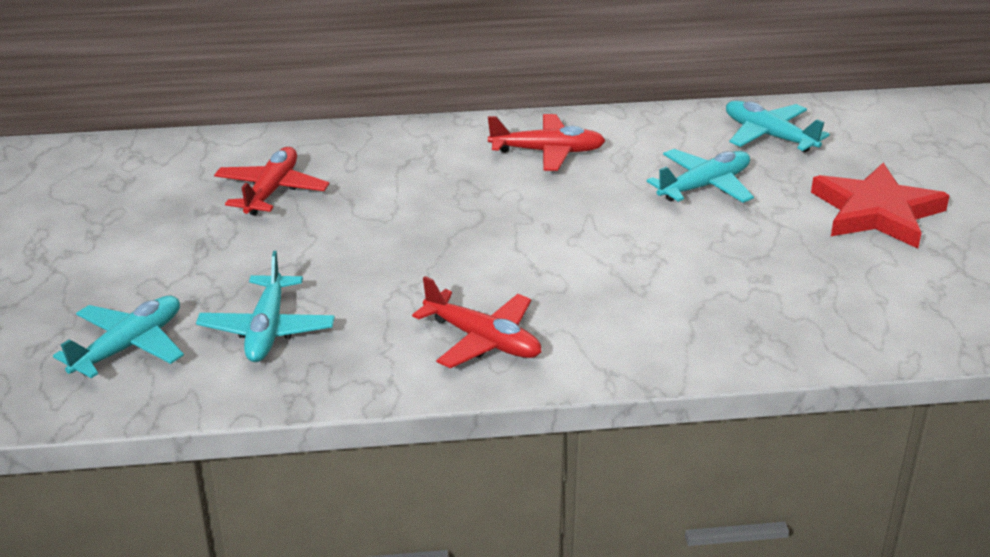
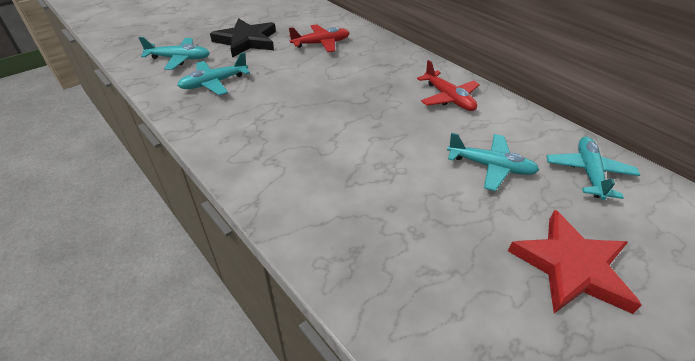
camera: 55 degrees right, 10 degrees up
(159, 258) = (246, 41): none -> black star
(483, 340) = (252, 144): red plane -> none

